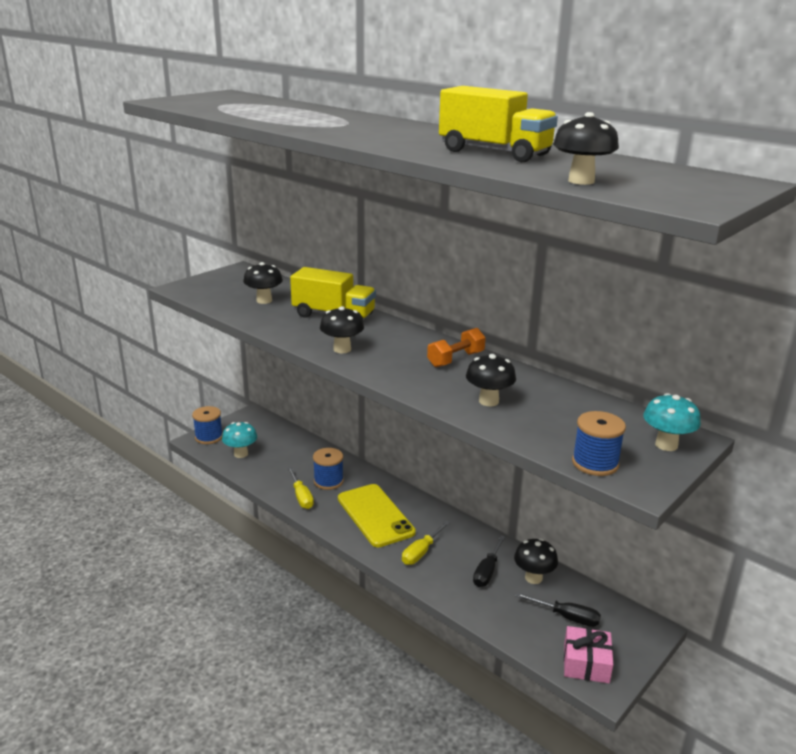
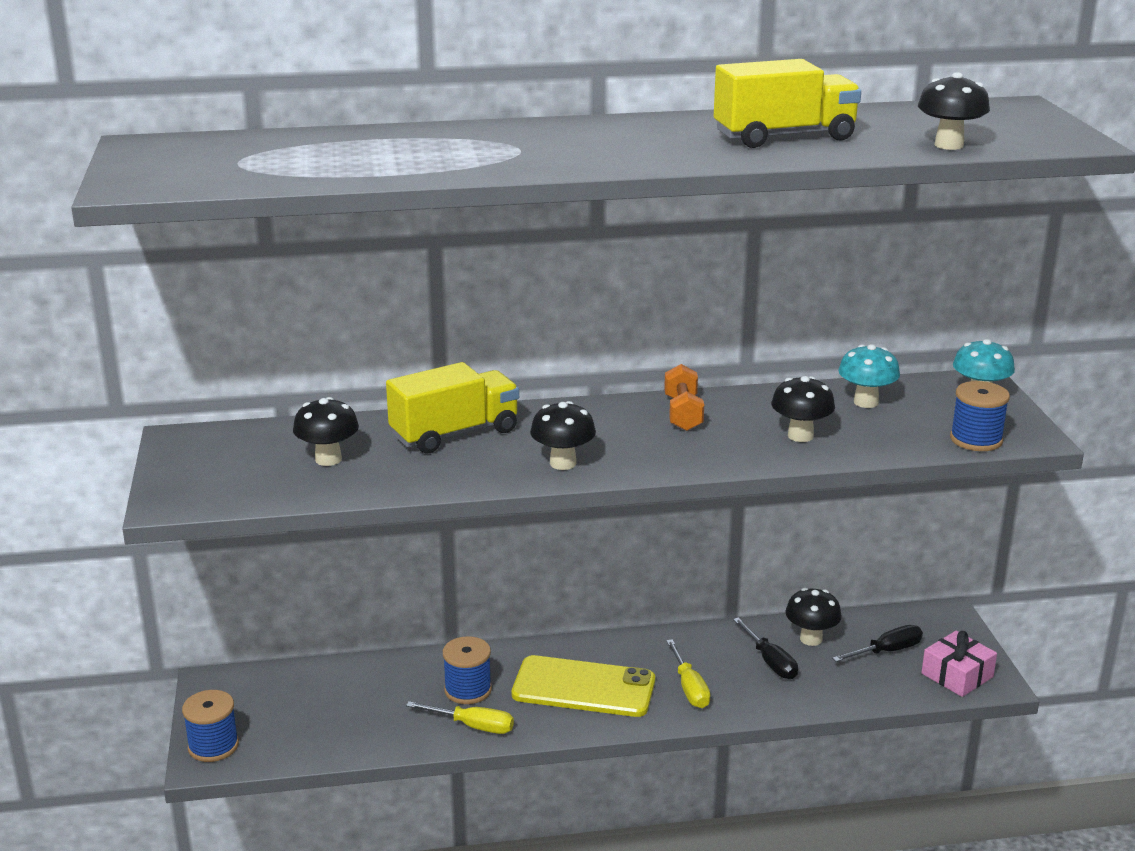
camera: 50 degrees left, 0 degrees up
(241, 454) = (301, 734): turquoise mushroom -> turquoise mushroom (866, 402)

